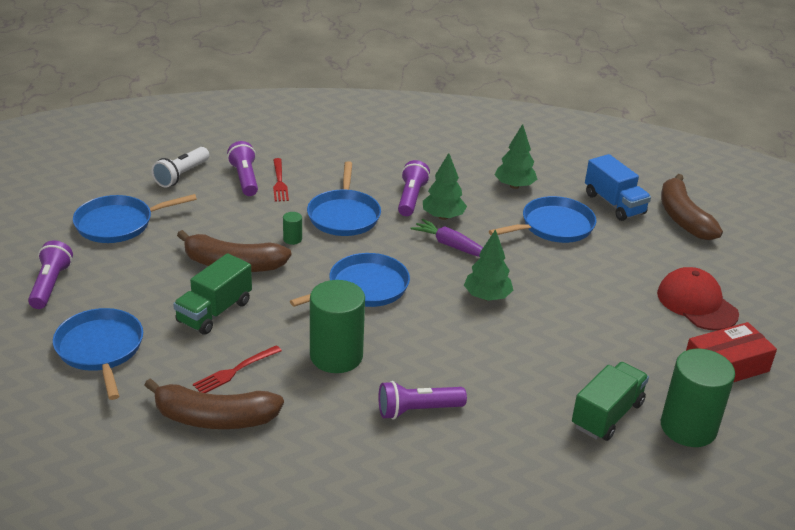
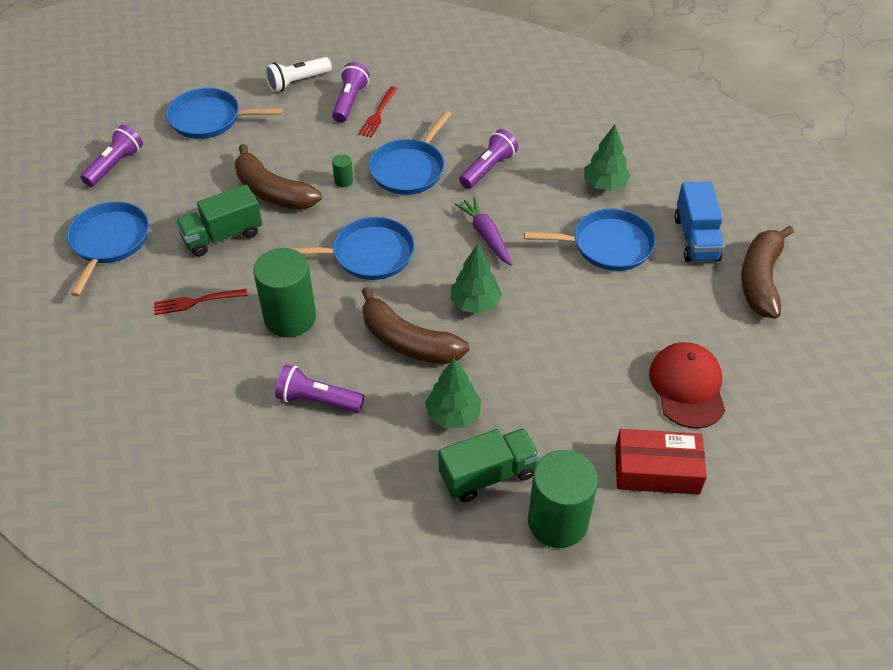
camera: 30 degrees right, 15 degrees up
(214, 418) = (147, 342): brown banana -> brown banana (408, 341)
(443, 217) = (503, 199): green tree -> green tree (453, 415)

